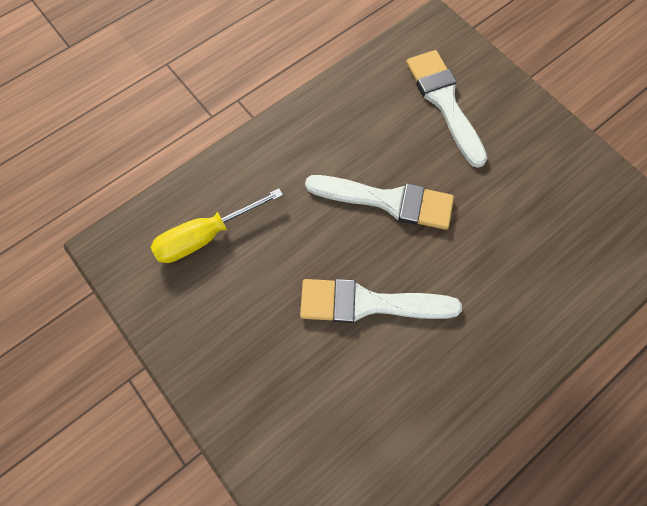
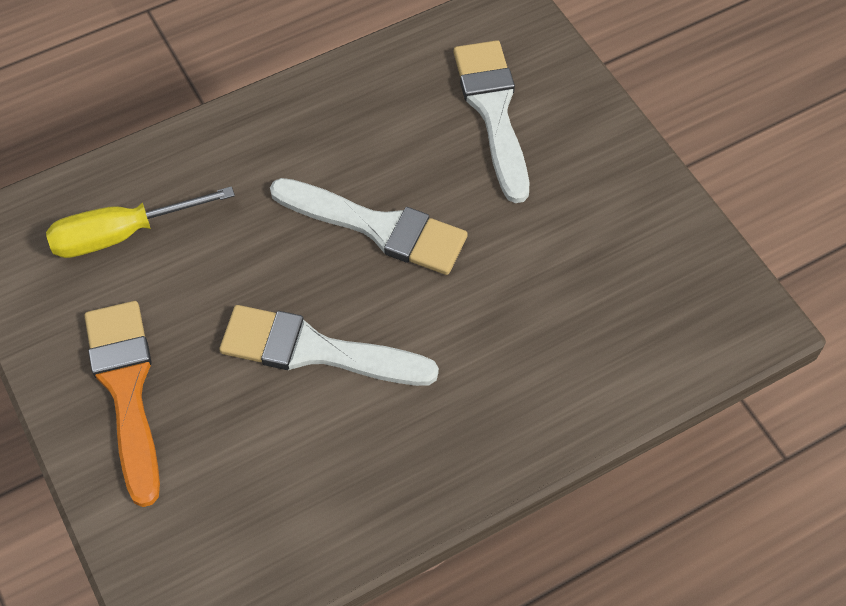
camera: 10 degrees right, 10 degrees down
(238, 359) = (126, 389): none -> orange brush

